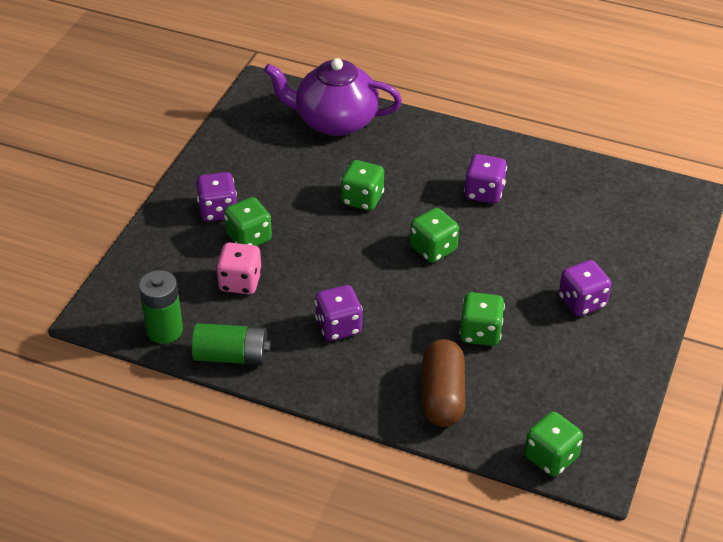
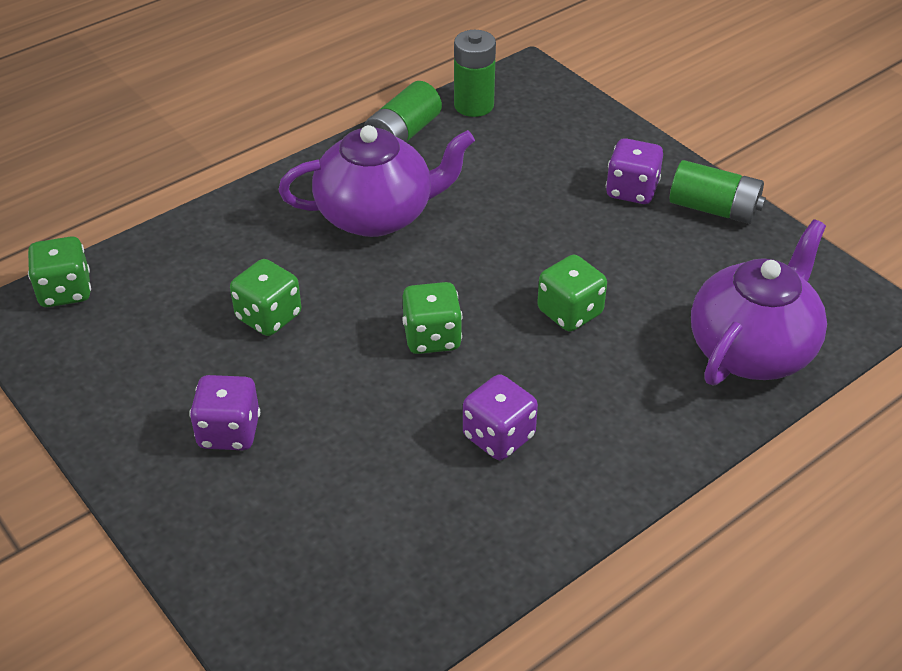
camera: 120 degrees right, 0 degrees up
(211, 168) = (714, 209): none -> green battery
(240, 282) = (501, 171): pink dice -> none
(249, 238) = (567, 198): green dice -> none
(338, 326) = (377, 215): purple dice -> purple teapot
(442, 395) = (217, 250): brown capsule -> none

